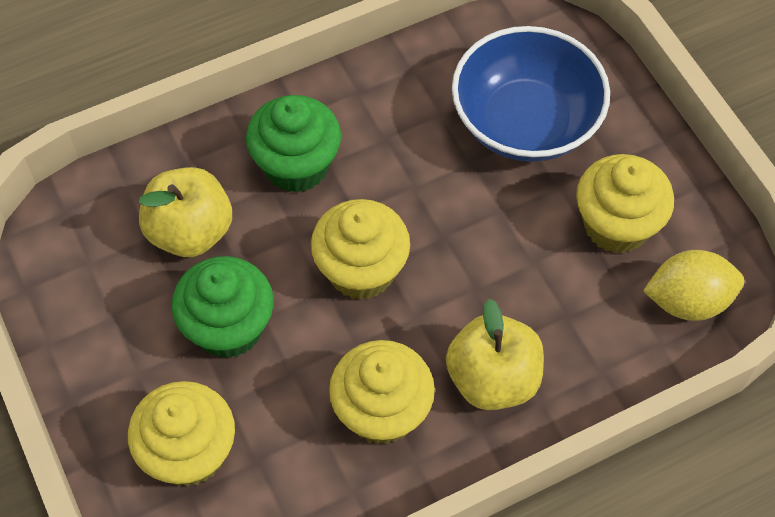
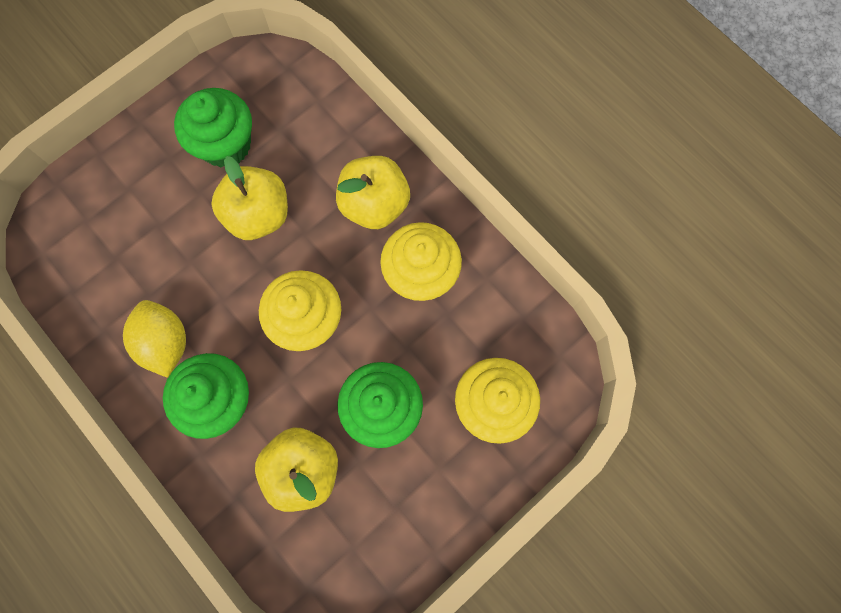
camera: 105 degrees left, 15 degrees up
(512, 244) = (259, 214): none -> yellow apple
(525, 122) = (142, 228): blue bowl -> none
(616, 225) = (226, 145): yellow cupcake -> green cupcake
(687, 300) = (279, 88): yellow lemon -> yellow lemon (165, 342)

